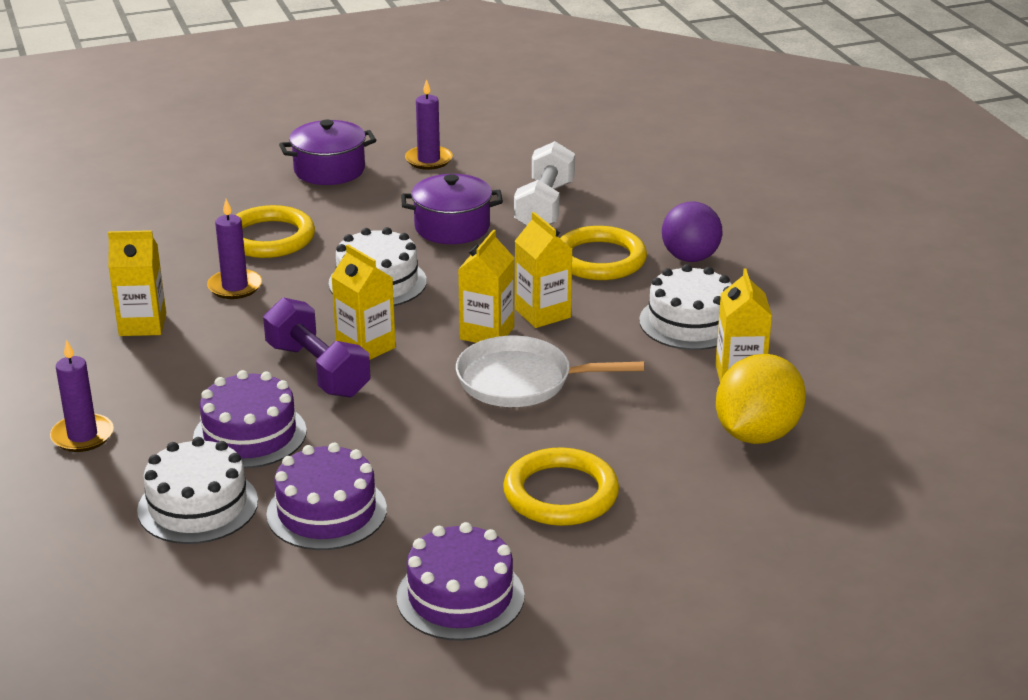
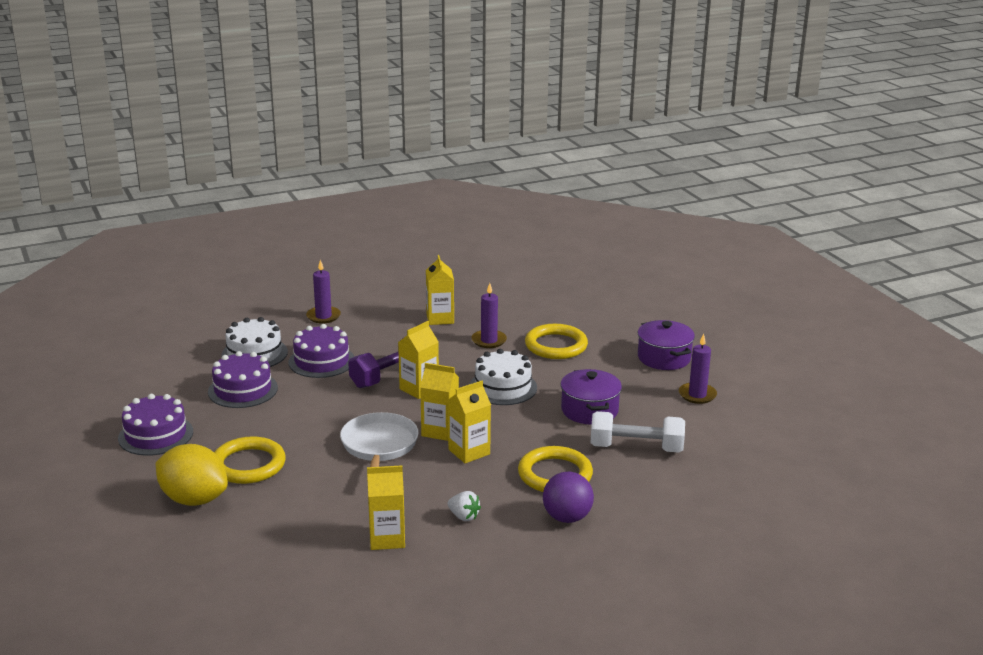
camera: 85 degrees right, 5 degrees down
(690, 322) = (463, 516): white cake -> white strawberry
(757, 434) = (308, 544): yellow lemon -> yellow lemon (194, 499)

